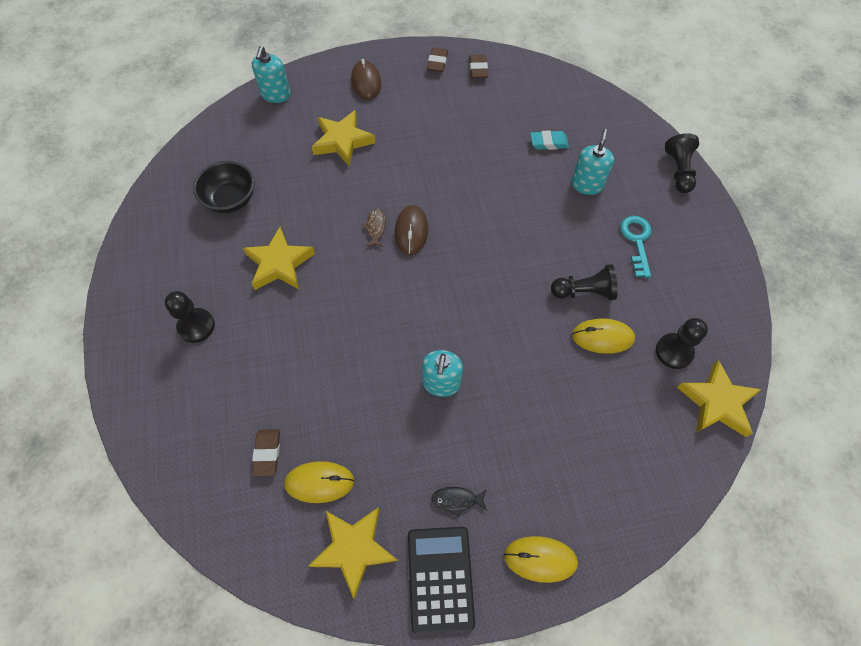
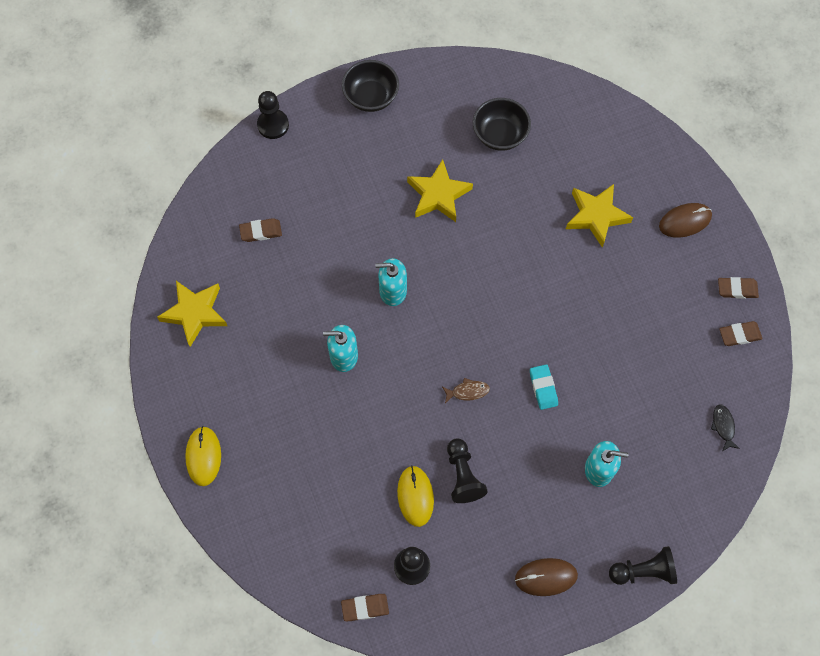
camera: 80 degrees right, 5 degrees up
(138, 309) = (371, 97): none -> black bowl
(196, 326) = (363, 146): black pawn -> black pawn (273, 125)
(276, 95) = (642, 138): turquoise soap dispenser -> turquoise soap dispenser (393, 291)
(319, 482) = (242, 276): yellow mouse -> none
(375, 227) = (496, 269): brown fish -> brown fish (468, 391)
(411, 231) = (499, 302): brown mouse -> brown mouse (546, 577)
(440, 578) = (180, 381): black calculator -> none
(456, 500) = (242, 384): black fish -> black fish (723, 426)
(548, 142) = (648, 424): turquoise eraser -> turquoise eraser (543, 388)
(637, 241) = (535, 526): turquoise key -> none
(717, 402) = (365, 608): yellow star -> brown eraser

